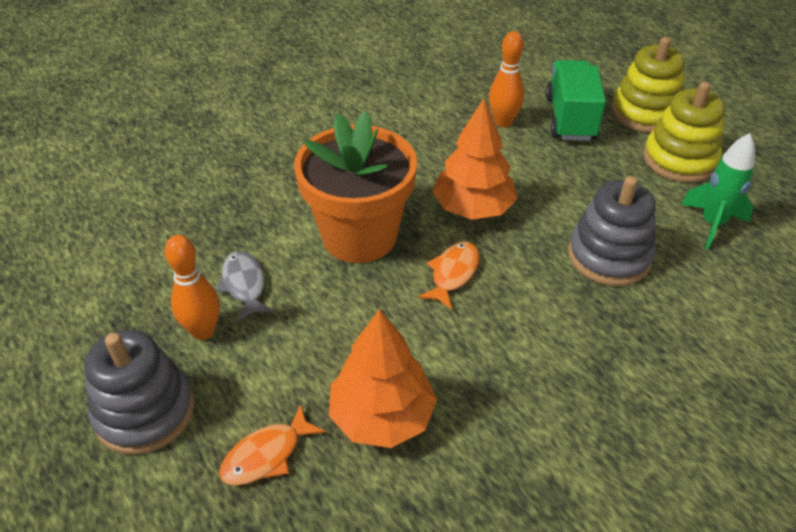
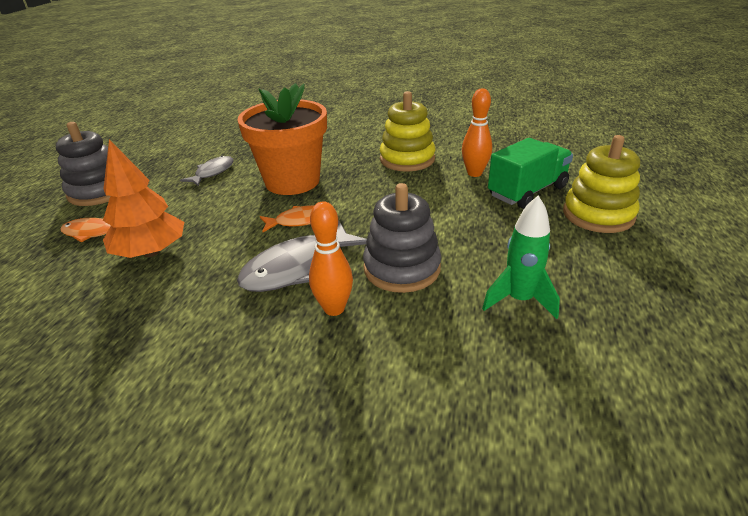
camera: 50 degrees right, 10 degrees down
(203, 331) = (167, 179): orange bowling pin -> orange bowling pin (334, 308)
(473, 208) = (371, 201): orange tree -> none
(540, 318) = (298, 268): none -> grey fish
(679, 160) = (572, 252): yellow stacking toy -> yellow stacking toy (407, 159)

